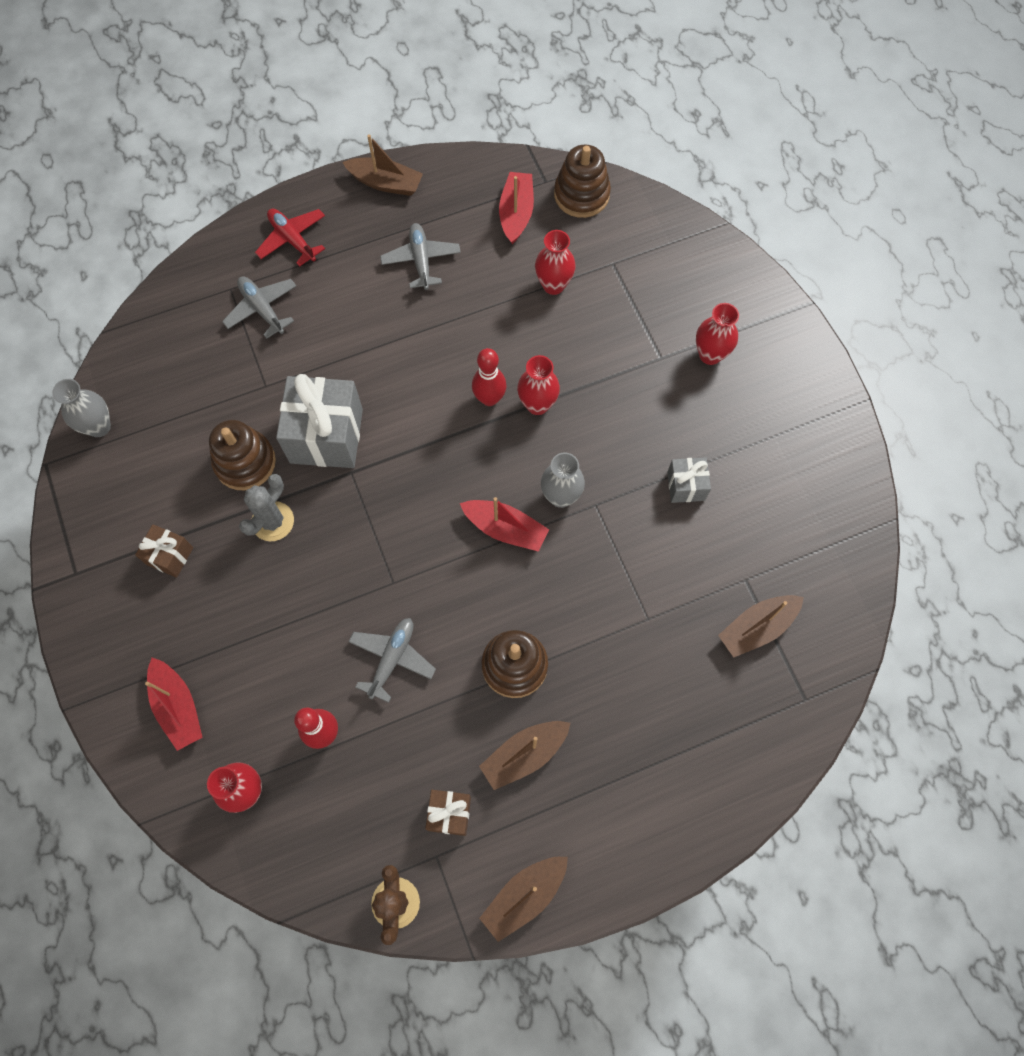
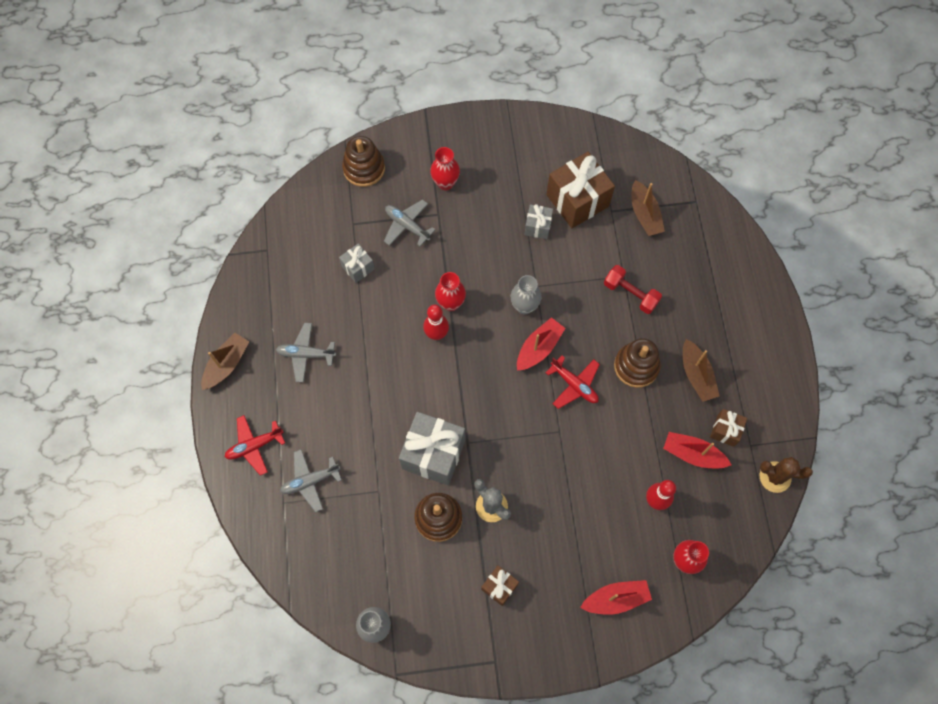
camera: 75 degrees left, 0 degrees up
(392, 659) = (614, 444): grey plane -> grey plane (407, 225)
(464, 587) = (574, 385): none -> red plane
(516, 213) = (288, 277): red boat -> red boat (693, 454)
(524, 896) = (784, 397): brown boat -> none
(553, 285) = (358, 267): red vase -> grey gift
(581, 195) = (287, 228): brown stacking toy -> brown stacking toy (364, 168)
(623, 634) = (630, 294): none -> red dumbbell
(745, 529) = (577, 200): none -> brown gift

